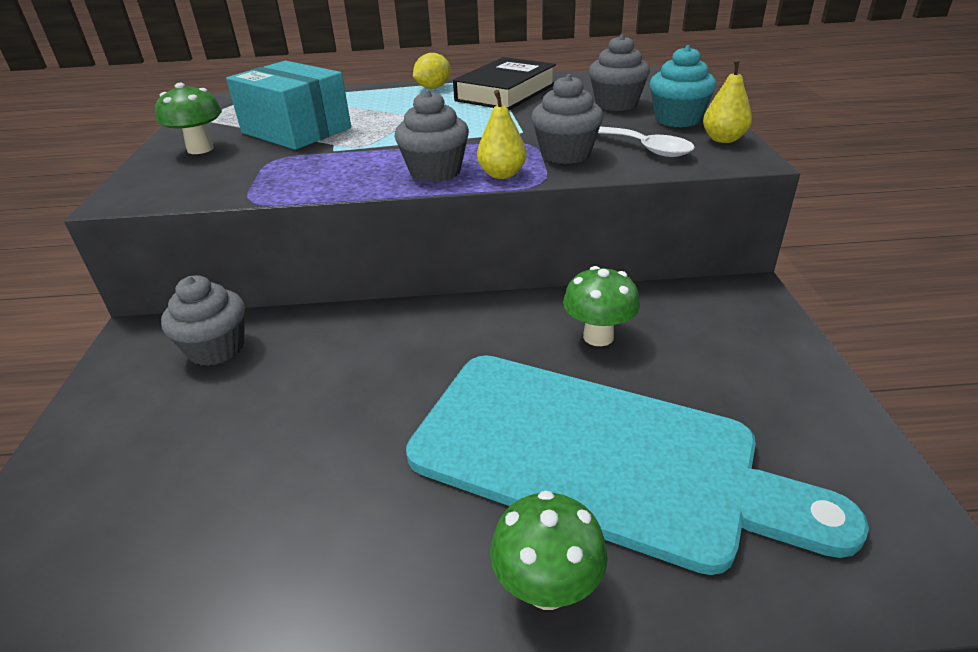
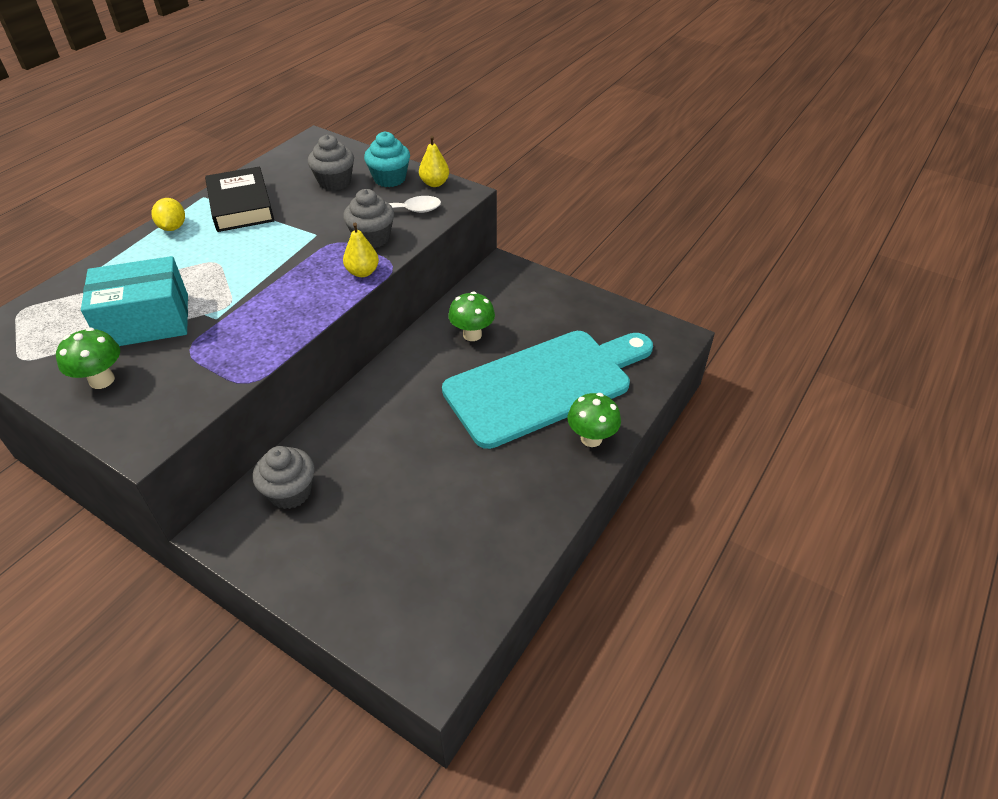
camera: 55 degrees left, 10 degrees up
(435, 172) = (321, 293): grey cupcake -> none

